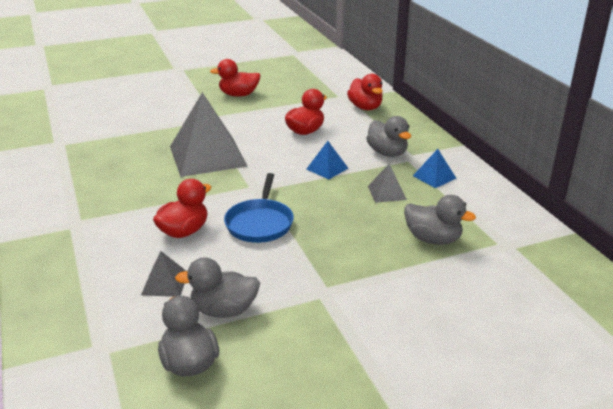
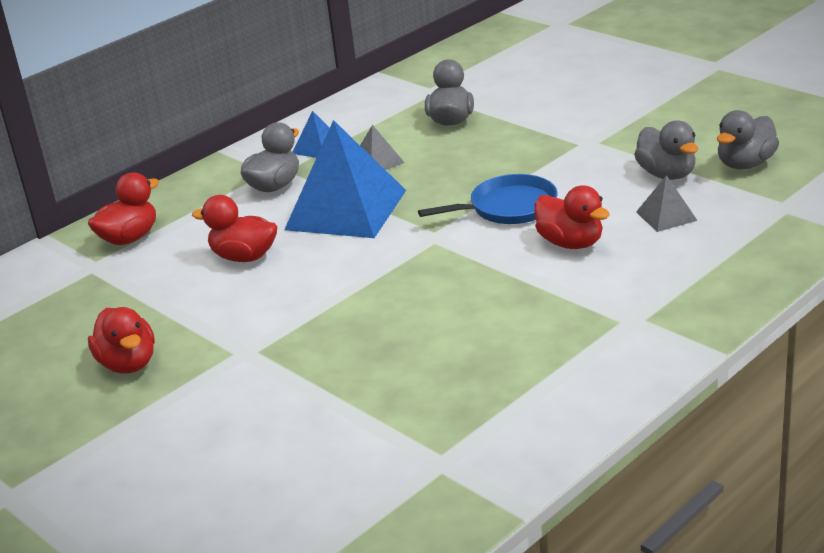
camera: 110 degrees left, 0 degrees up
(184, 231) = (570, 243): red duck -> red duck turned 150 degrees counterclockwise
(208, 156) = (377, 302): grey pyramid -> none
(327, 168) = (346, 210): blue pyramid -> blue pyramid, size x2.25

